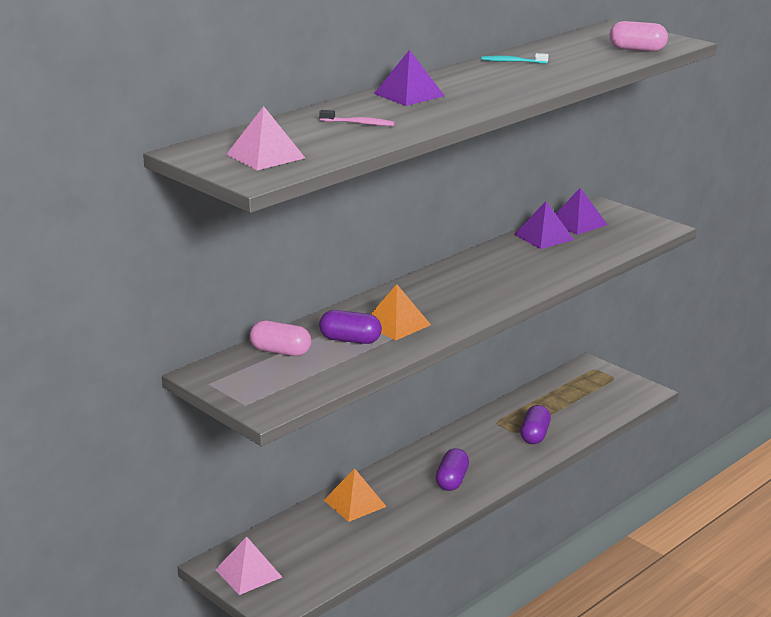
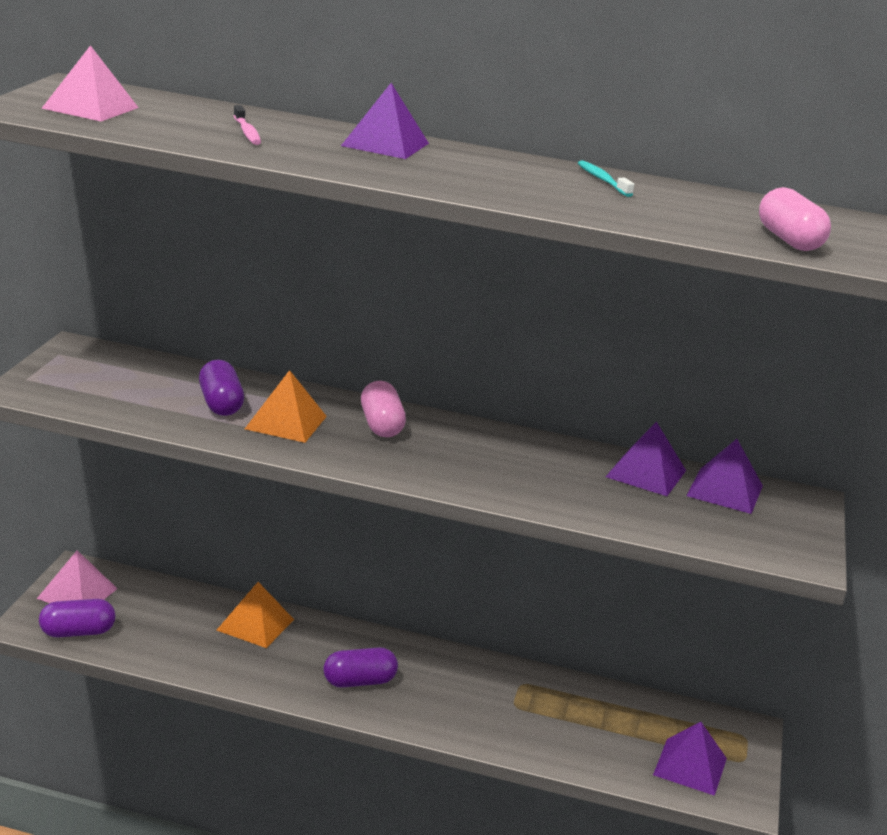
camera: 55 degrees right, 0 degrees up
(280, 352) = (159, 374): pink capsule -> pink capsule (381, 425)
(535, 435) = (522, 723): purple capsule -> purple capsule (77, 632)
(609, 395) = (690, 766): none -> purple pyramid

